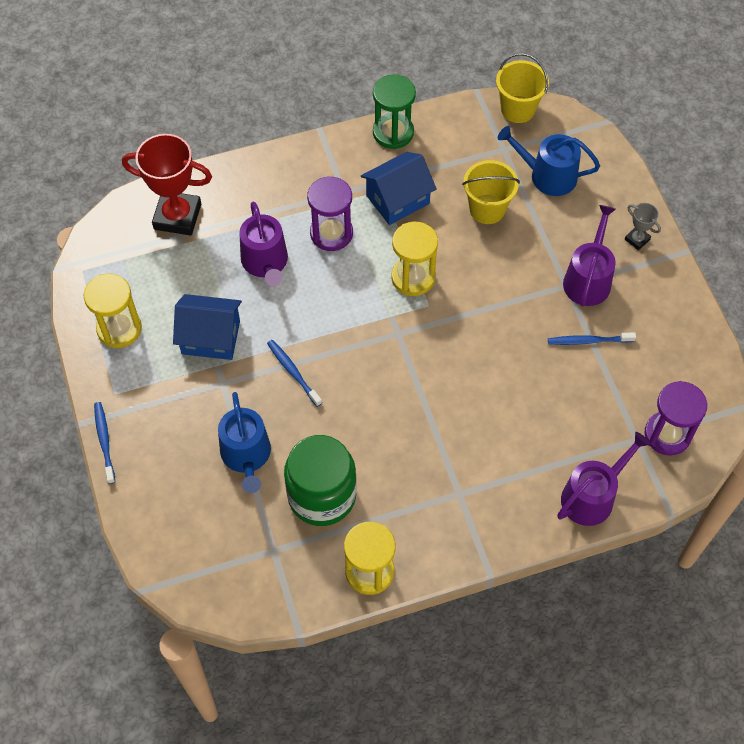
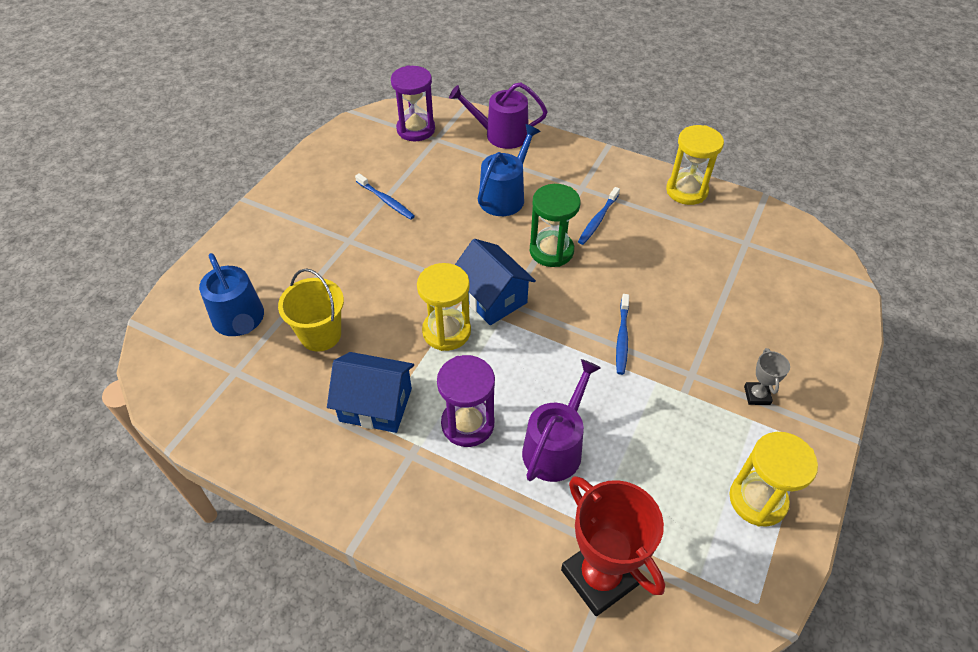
camera: 135 degrees left, 10 degrees down
(104, 441) = (840, 407): blue toothbrush -> blue toothbrush (597, 220)
(211, 337) = (670, 420): blue house -> blue house (492, 297)
(246, 456) = (716, 309): blue watering can -> blue watering can (505, 196)
(322, 496) = (679, 247): green jar -> none
(393, 132) = (294, 474): green hourglass -> green hourglass (551, 251)
(518, 109) = (170, 395): yellow bucket -> none
(588, 279) = (329, 232): purple watering can -> none
(637, 239) = (259, 229): grey trophy -> grey trophy (757, 395)

